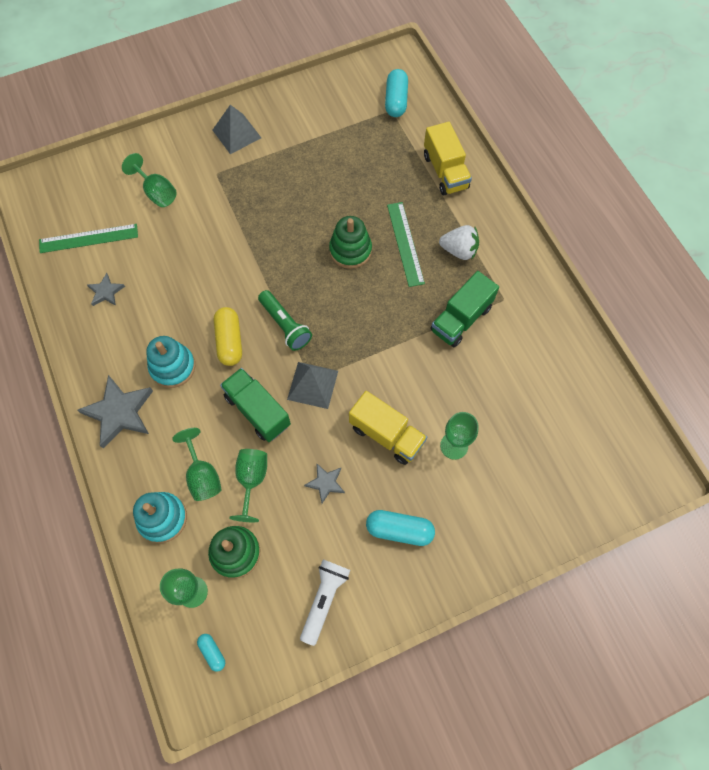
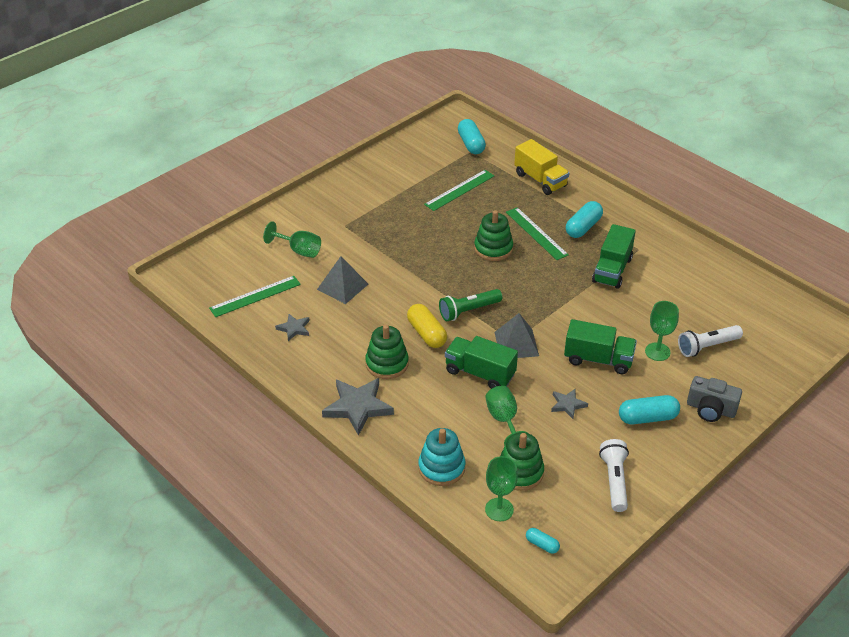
camera: 20 degrees left, 25 degrees down
(172, 367) = (387, 364): turquoise stacking toy -> green stacking toy
(202, 475) = (459, 429): green goblet -> none
(236, 134) = (346, 195): grey pyramid -> grey pyramid (342, 286)
(285, 325) = (468, 311): green flashlight -> green flashlight turned 120 degrees clockwise
(354, 160) = (459, 190): none -> green ruler
(386, 434) = (598, 359): yellow truck -> green truck
(459, 250) = (583, 227): white strawberry -> turquoise capsule
(472, 543) = (710, 409): none -> grey camera
(511, 457) = (707, 347): none -> white flashlight

